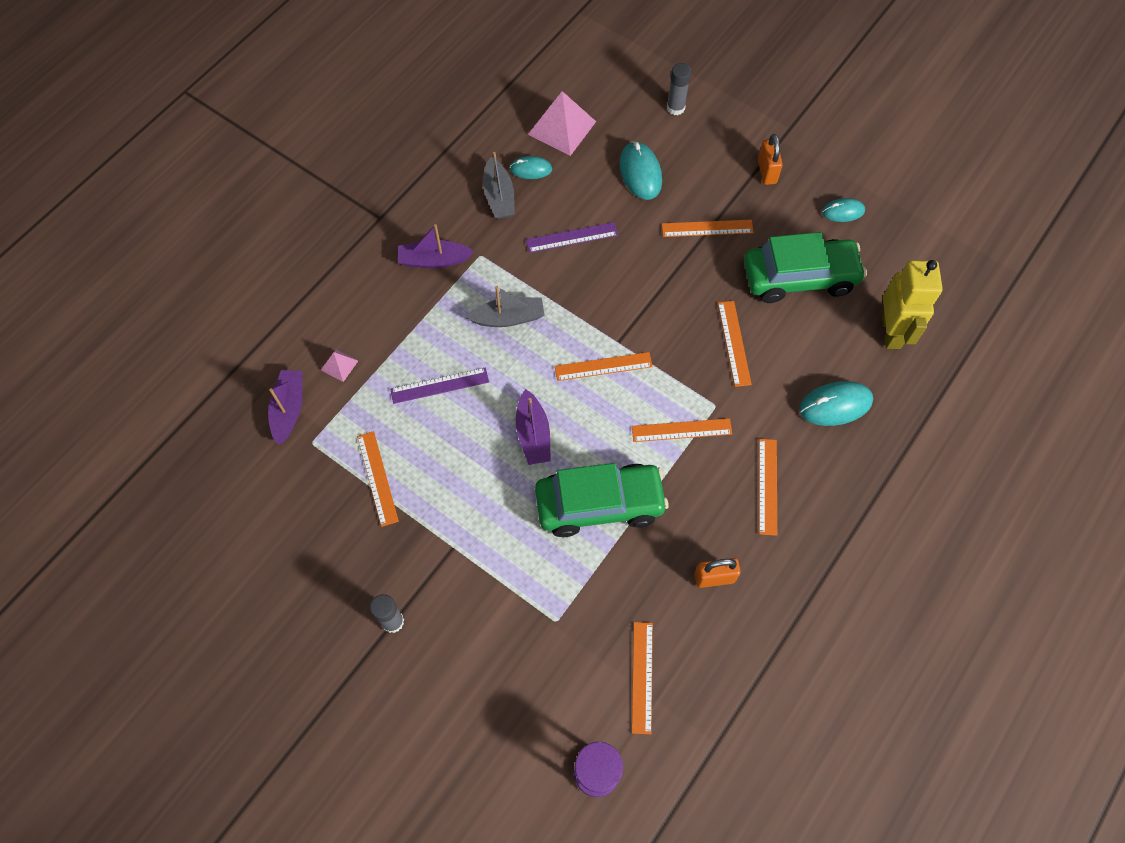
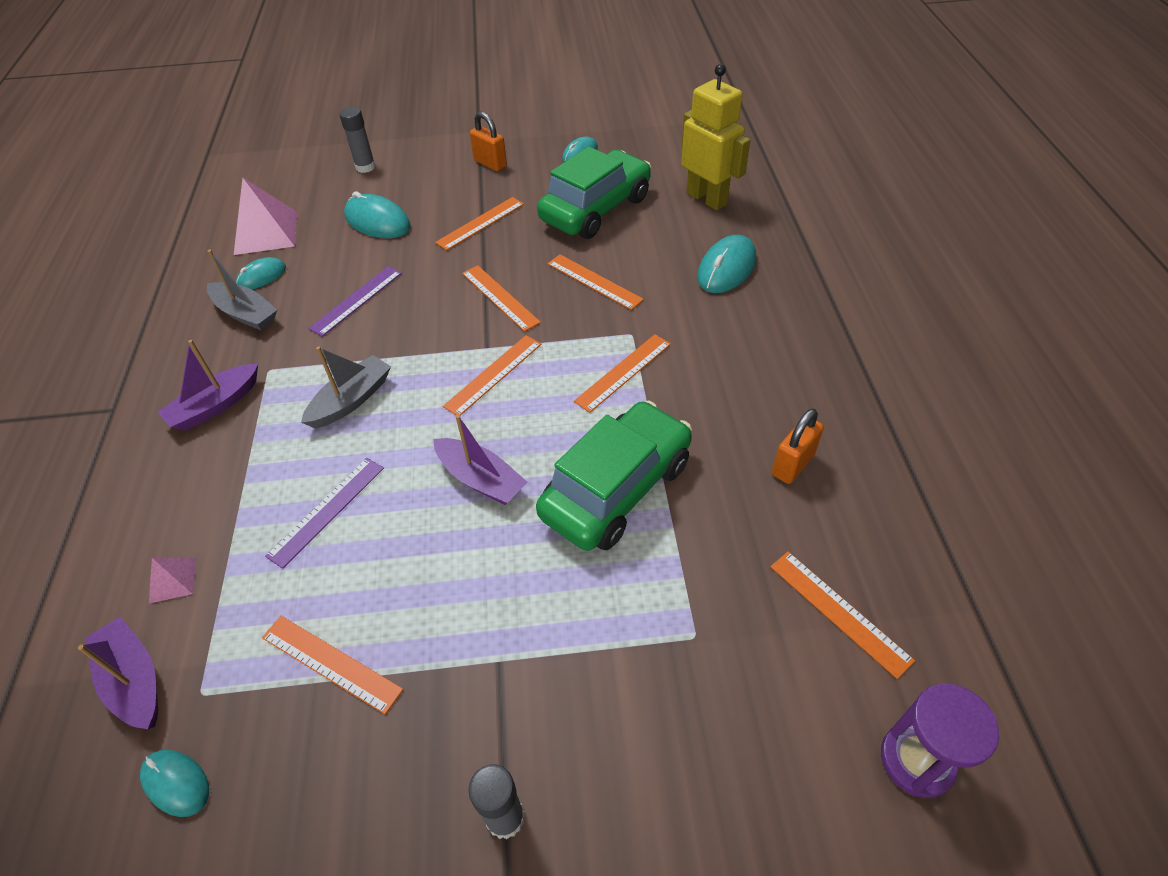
camera: 40 degrees left, 15 degrees down
(274, 479) = (176, 783): none -> turquoise mouse
(767, 486) = (746, 360): orange ruler -> orange ruler (500, 297)

